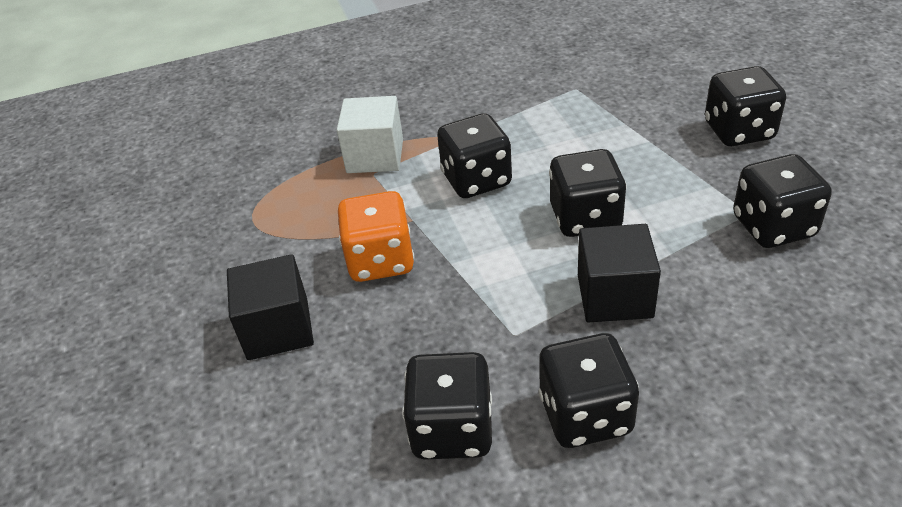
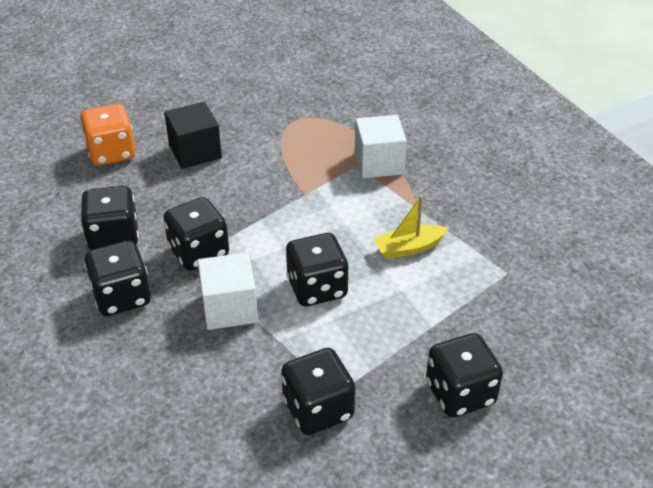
camera: 75 degrees right, 0 degrees up
(380, 261) = (259, 185): orange dice -> orange dice (111, 153)
(476, 180) = (357, 222): black dice -> black dice (199, 252)
(528, 145) = (409, 248): none -> yellow boat
(614, 296) = (229, 308): black cube -> white cube

